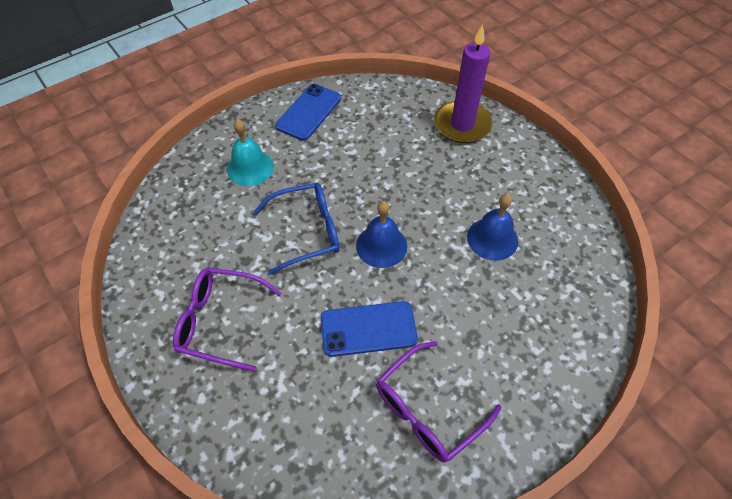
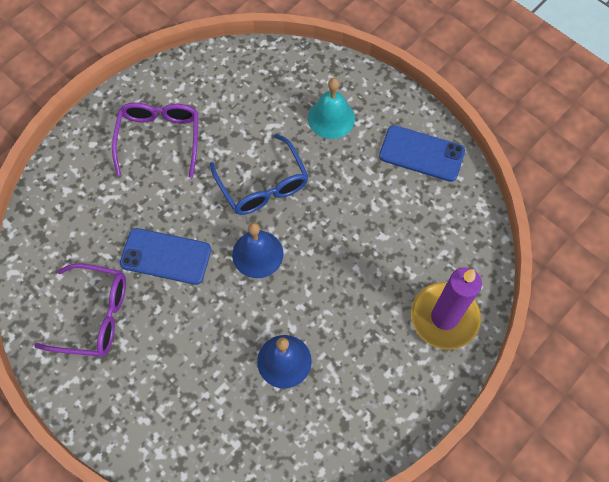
camera: 80 degrees right, 10 degrees up
(368, 329) = (166, 256): blue phone -> blue phone turned 60 degrees counterclockwise
(427, 409) = (95, 315): purple glasses -> purple glasses turned 150 degrees clockwise

